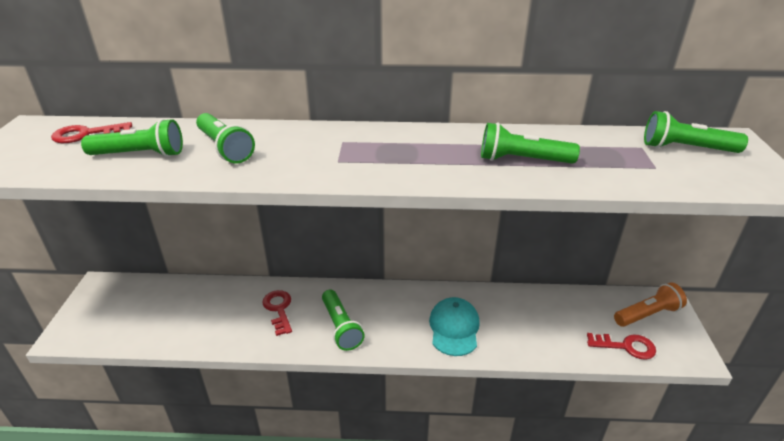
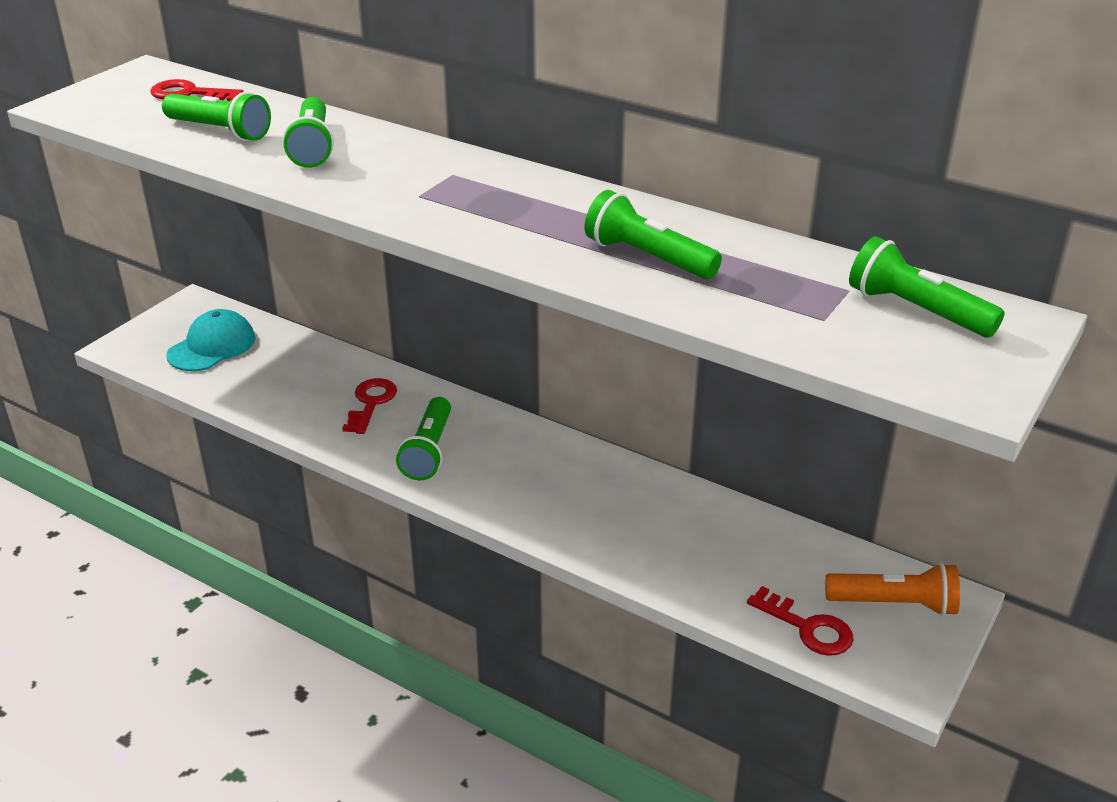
camera: 30 degrees right, 0 degrees up
(454, 328) = (575, 508): turquoise cap -> turquoise cap (212, 346)

